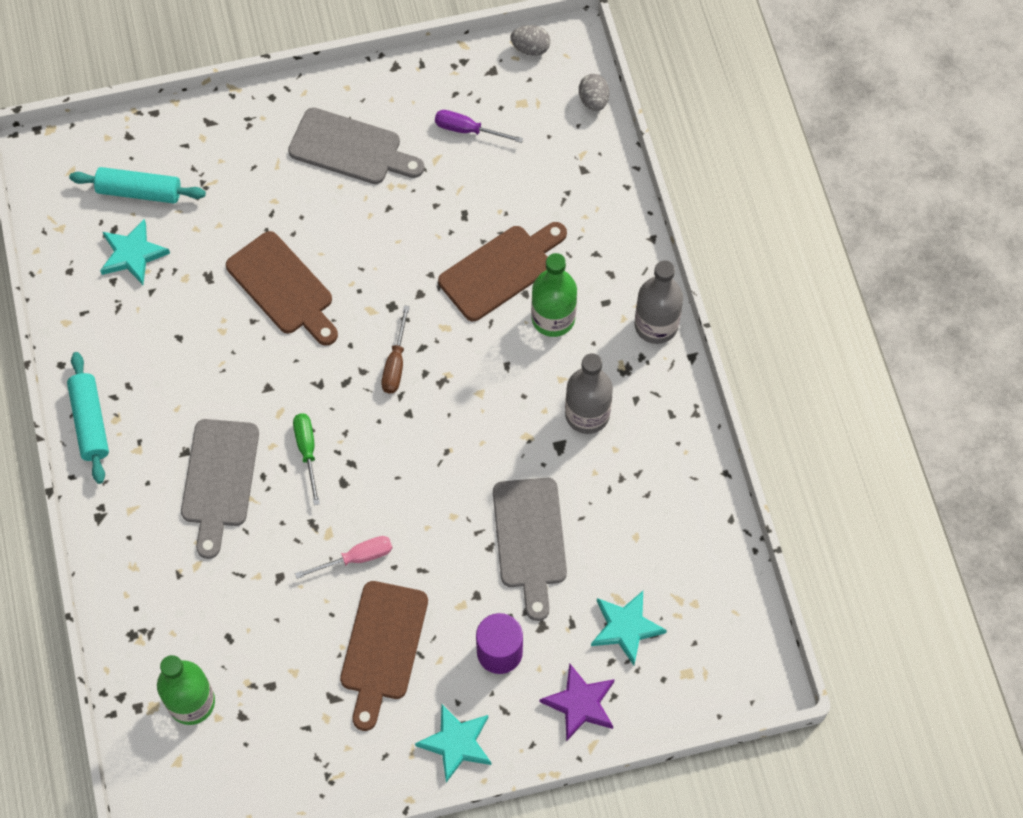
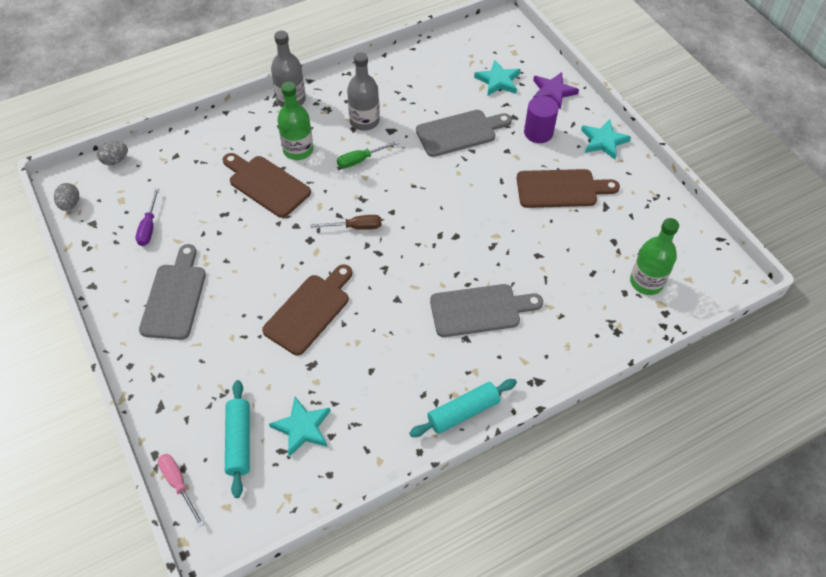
camera: 105 degrees left, 10 degrees down
(307, 451) = (439, 262): green screwdriver -> green screwdriver (361, 160)
(356, 558) = (507, 216): pink screwdriver -> pink screwdriver (178, 484)

